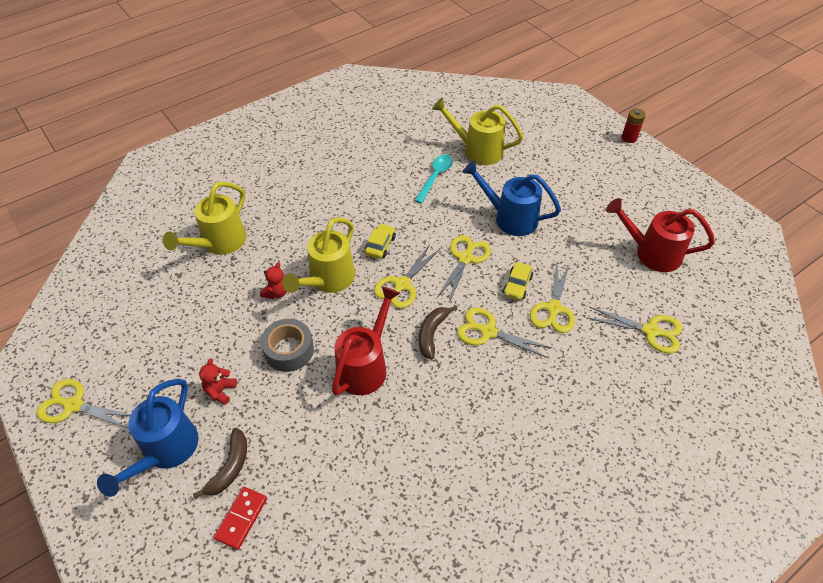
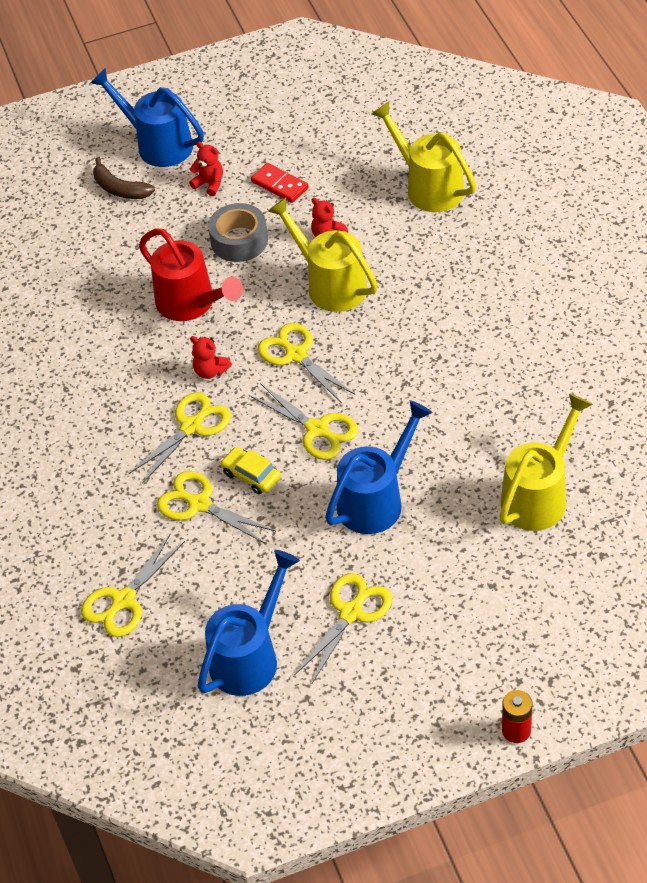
camera: 110 degrees right, 0 degrees up
(74, 405) = (238, 79): yellow scissors -> yellow scissors (351, 613)
(241, 518) = (65, 195): red domino -> red domino (279, 185)
(380, 245) = (371, 343): yellow car -> none
(432, 334) = (210, 371): brown banana -> red teddy bear
(435, 177) = (490, 428): turquoise spoon -> none
(651, 253) = (250, 656): red watering can -> blue watering can

